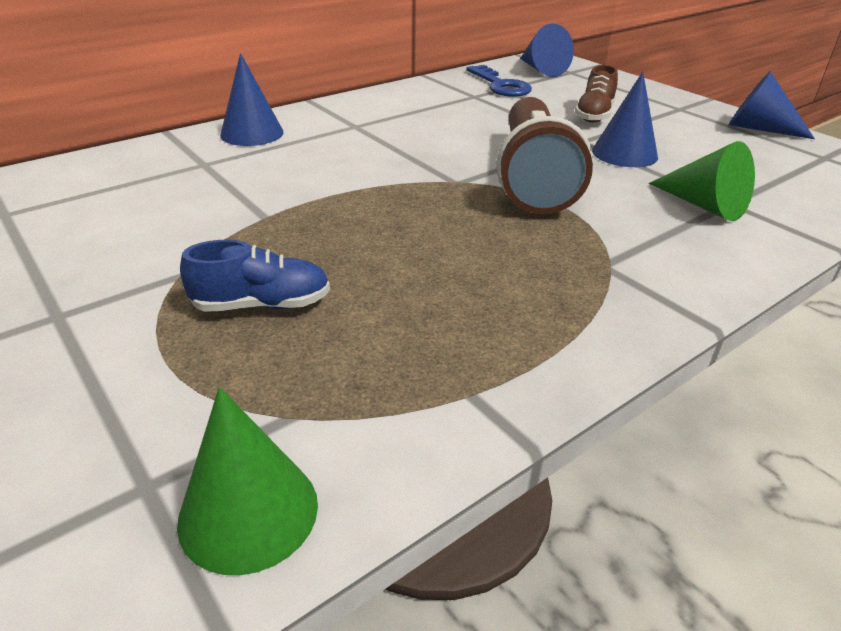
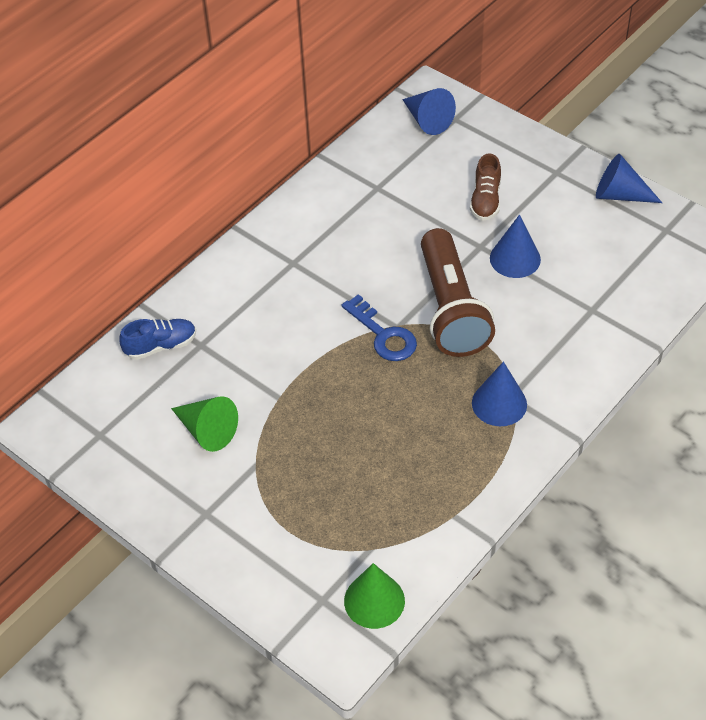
camera: 10 degrees left, 15 degrees up
(252, 133) = (215, 293): blue cone -> blue cone (499, 403)
(262, 305) = (318, 478): blue shoe -> blue shoe (161, 346)
(500, 85) = (396, 162): blue key -> blue key (383, 335)
(704, 205) = (574, 317): green cone -> green cone (207, 430)

